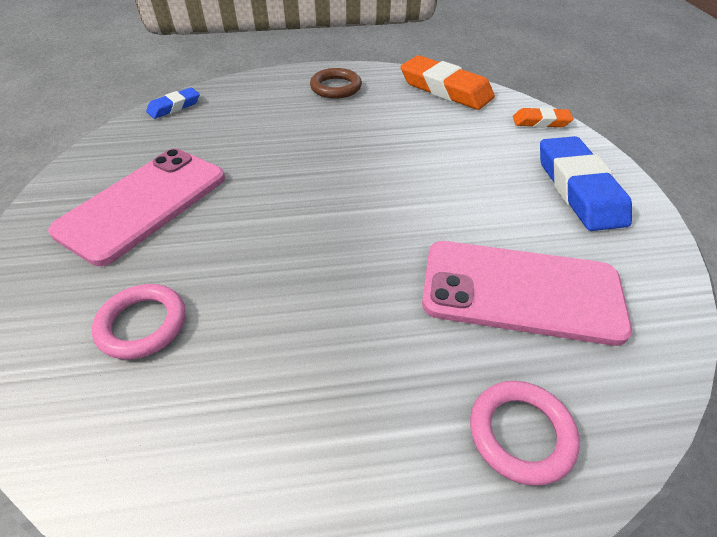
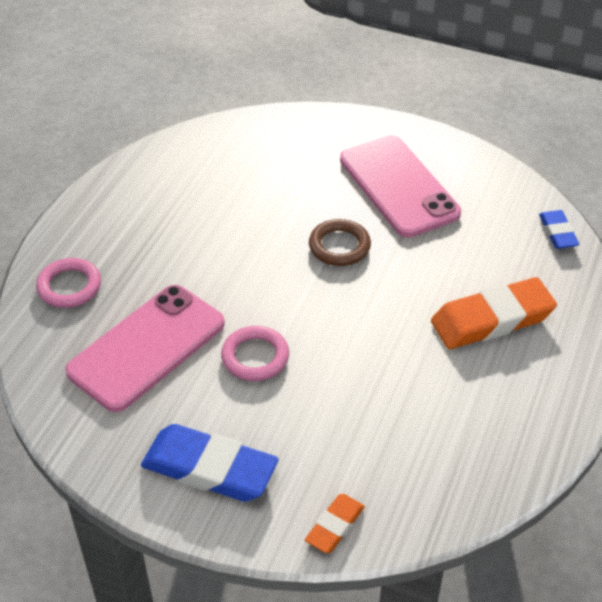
camera: 120 degrees right, 0 degrees up
(142, 324) = (272, 167): pink ring -> pink ring (255, 357)
(336, 87) = (532, 373): brown ring -> brown ring (339, 246)
(445, 89) = (467, 478): orange eraser -> orange eraser (492, 319)

